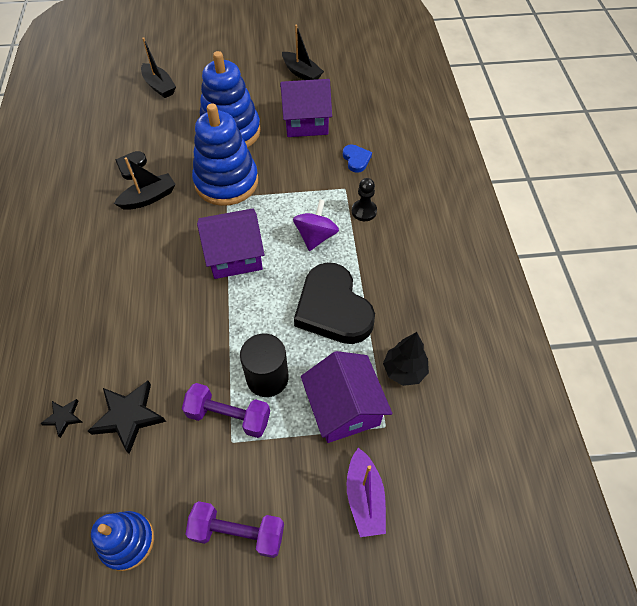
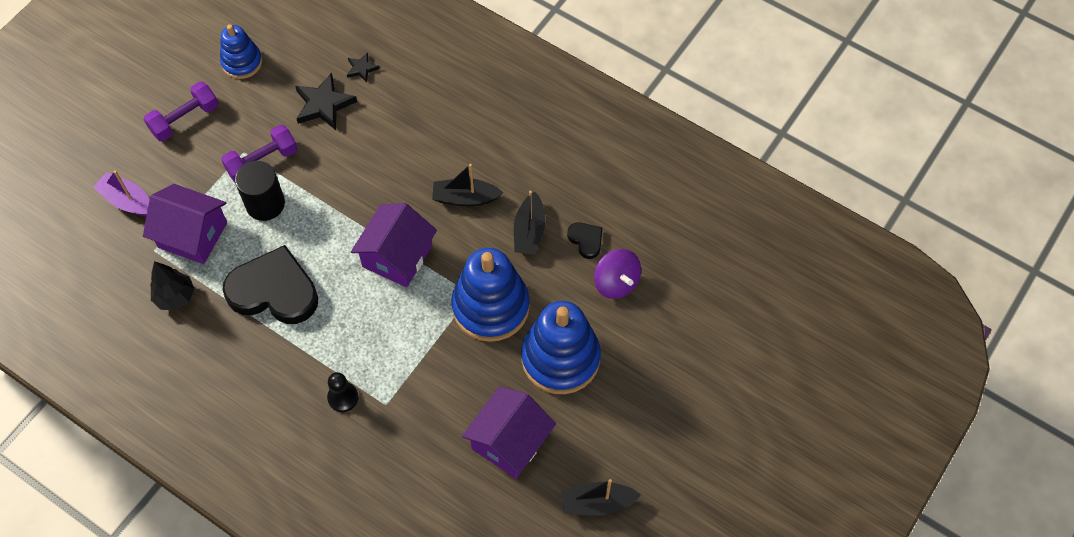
camera: 130 degrees right, 5 degrees up
(159, 86) = (699, 336): black boat -> black boat (465, 198)
(315, 237) = (355, 333): purple spinning top -> purple spinning top (616, 282)
(356, 159) = (411, 446): blue heart -> none

